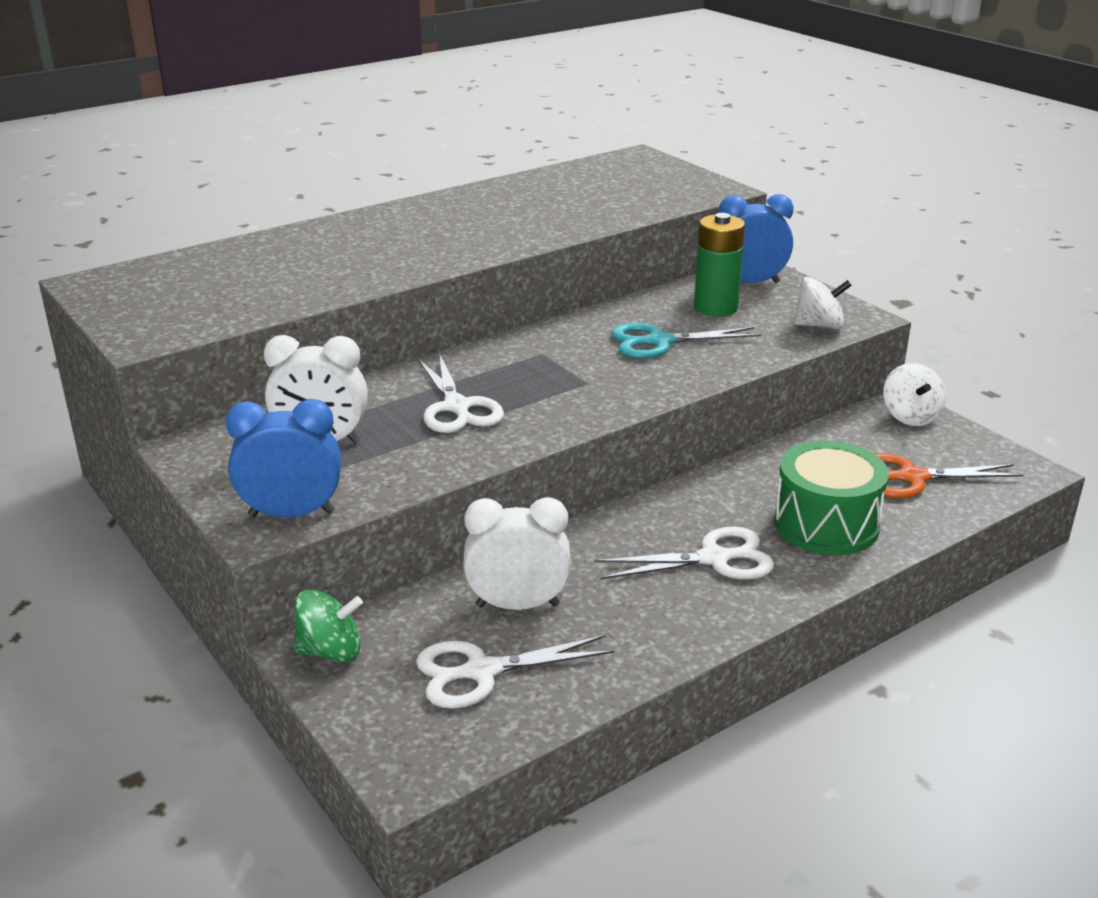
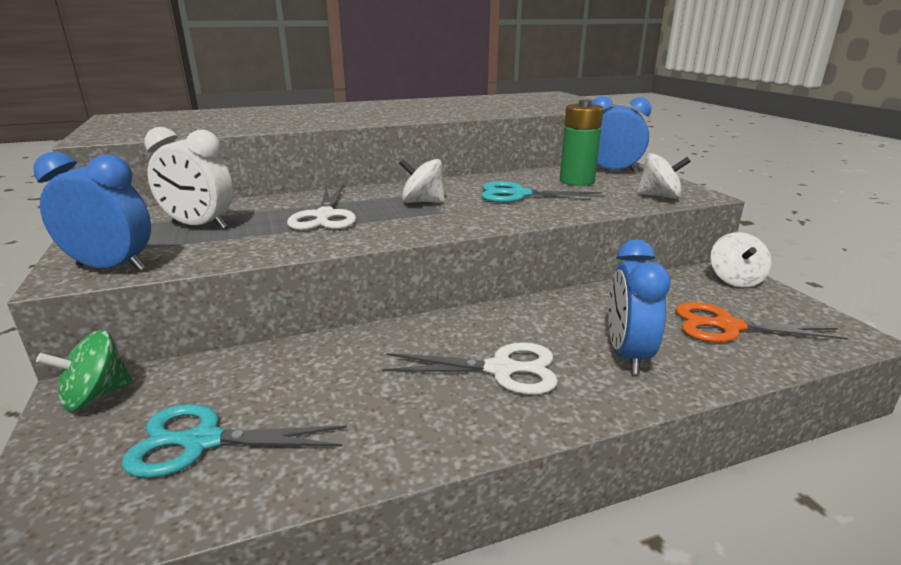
camera: 15 degrees right, 5 degrees down
(330, 651) = (96, 396): green spinning top -> green spinning top turned 135 degrees clockwise
(481, 671) = (203, 441): white scissors -> turquoise scissors
(517, 605) = (291, 382): white clock -> none
(554, 368) = (422, 202): none -> white spinning top
(826, 524) = (627, 355): green drum -> blue clock

